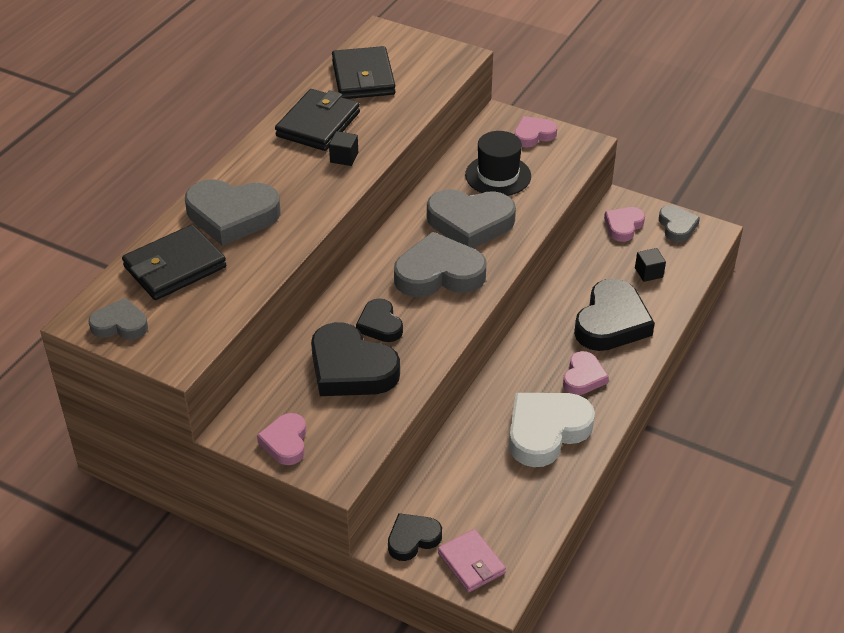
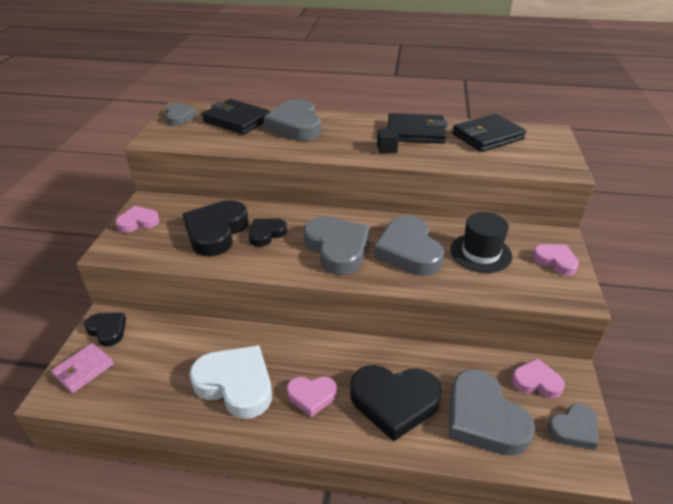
camera: 70 degrees right, 5 degrees down
(648, 273) = (483, 418): black cube -> grey heart

